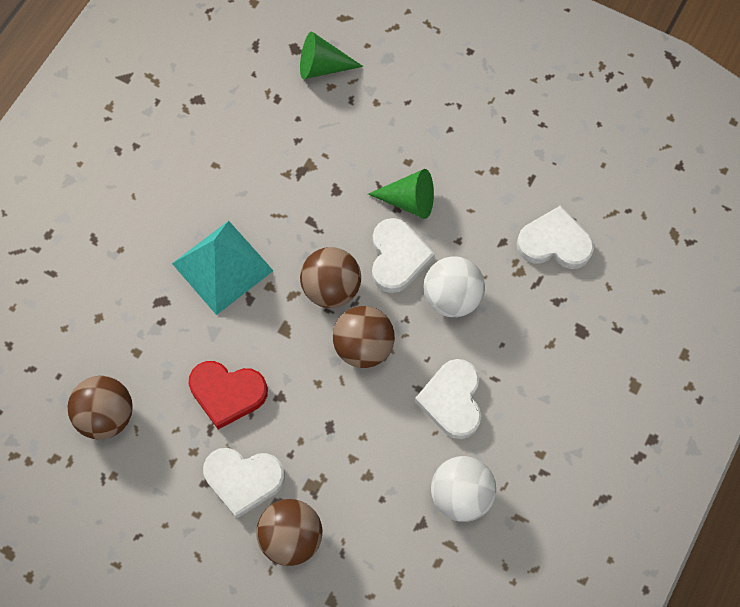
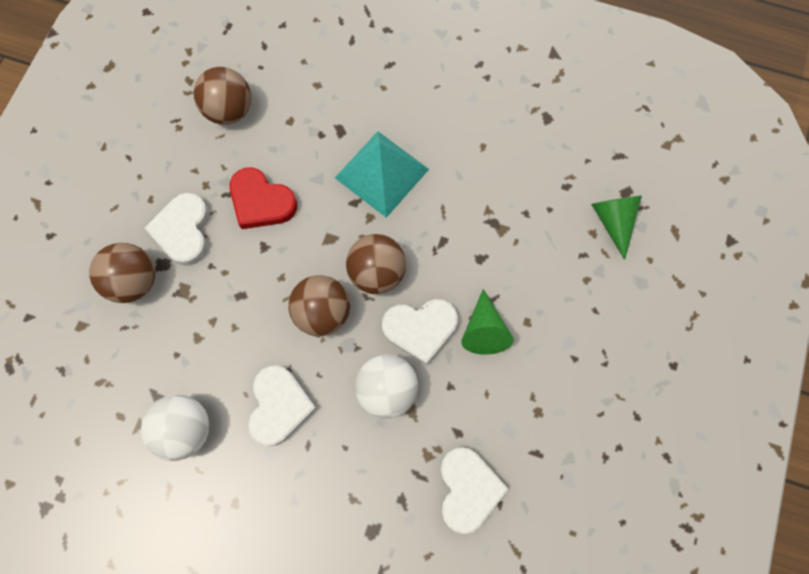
camera: 80 degrees right, 5 degrees up
(227, 393) = (261, 202): red heart -> red heart turned 60 degrees counterclockwise
(452, 400) = (279, 406): white heart -> white heart turned 105 degrees clockwise

